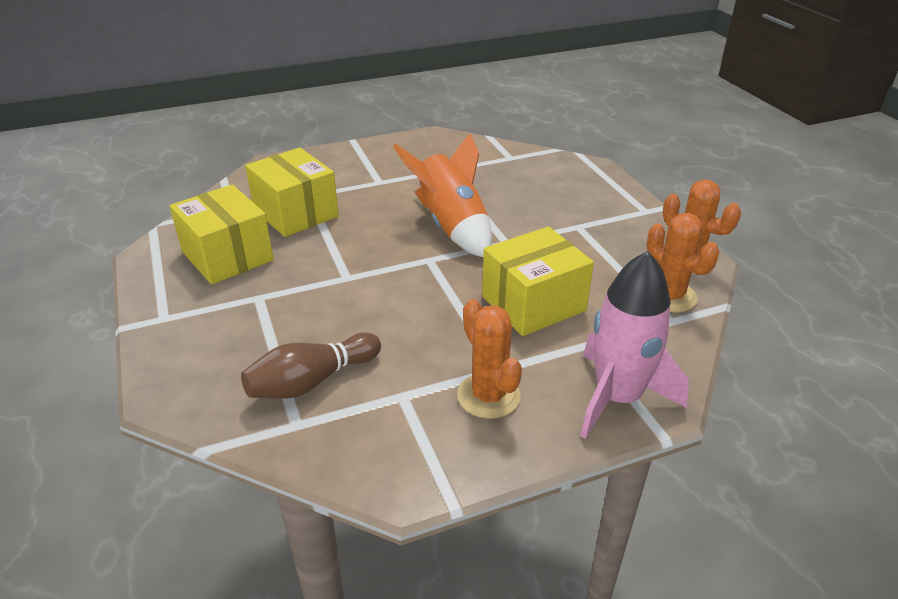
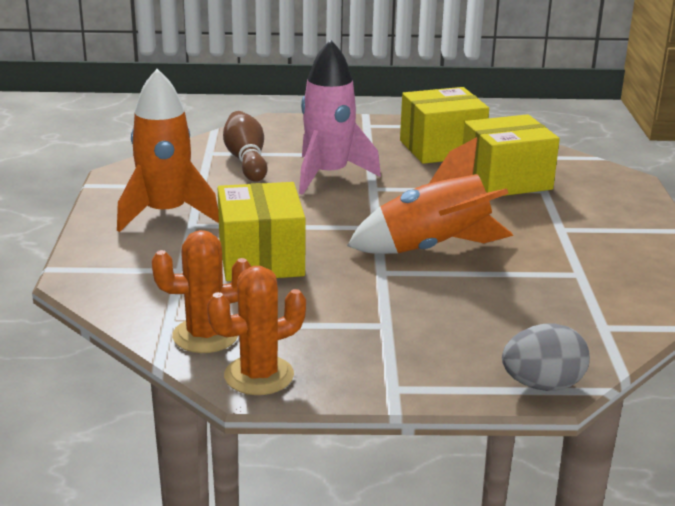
camera: 110 degrees right, 10 degrees down
(488, 396) = (166, 214): orange cactus -> orange rocket
(592, 168) = (542, 385): none -> grey egg
(617, 398) = (106, 262): pink rocket -> pink rocket (328, 175)

